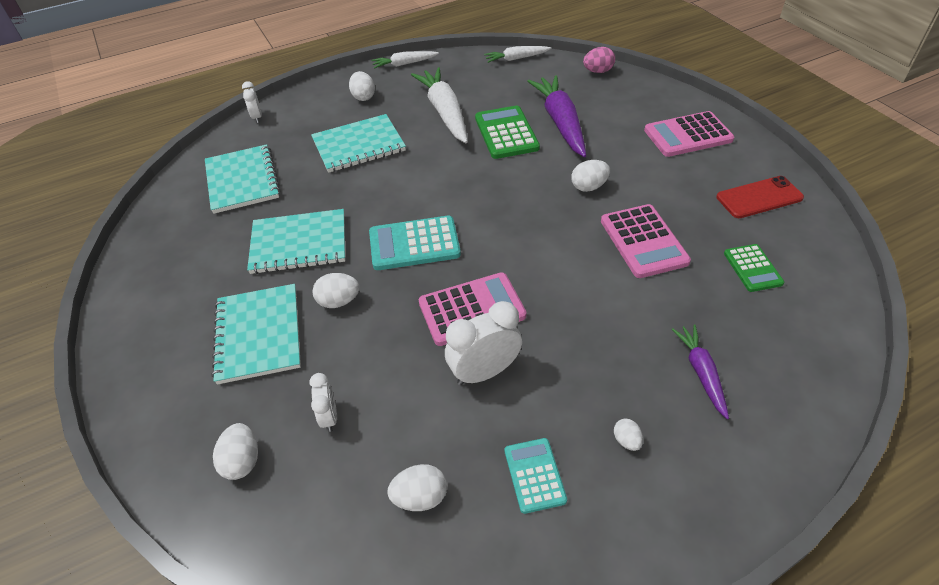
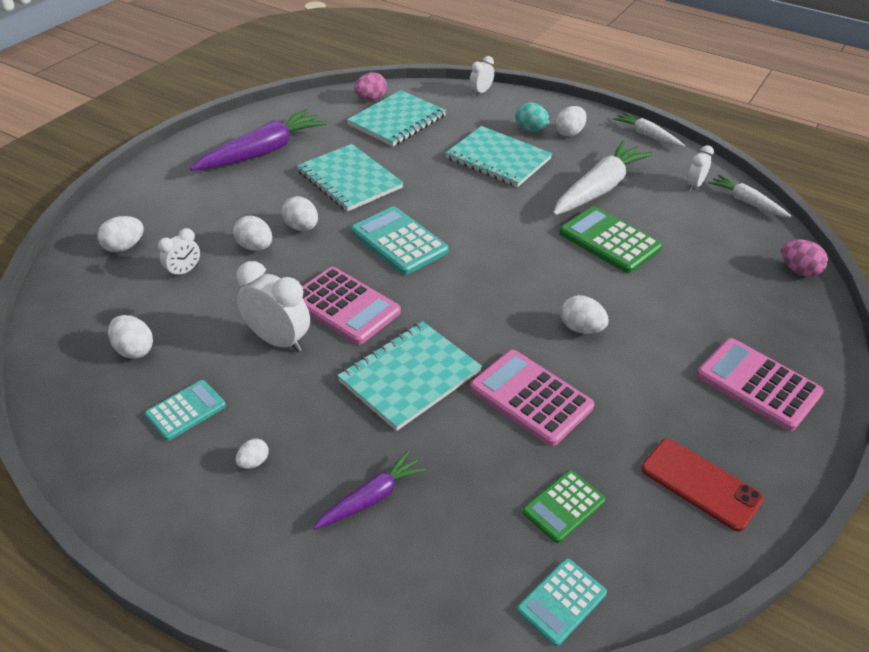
camera: 55 degrees right, 5 degrees down
(189, 184) = (370, 99): none -> pink egg
(258, 334) = (241, 202): turquoise notebook -> turquoise notebook (410, 376)
(338, 346) = (255, 247): none -> white egg
(339, 113) = (530, 130): none -> turquoise egg
(480, 70) = (694, 185): none -> white clock
(506, 133) = (609, 240): green calculator -> green calculator turned 90 degrees counterclockwise
(560, 122) = (668, 272): purple carrot -> purple carrot (263, 152)
(643, 241) = (531, 397): pink calculator -> pink calculator turned 90 degrees clockwise
(832, 304) = (561, 601): none -> turquoise calculator

